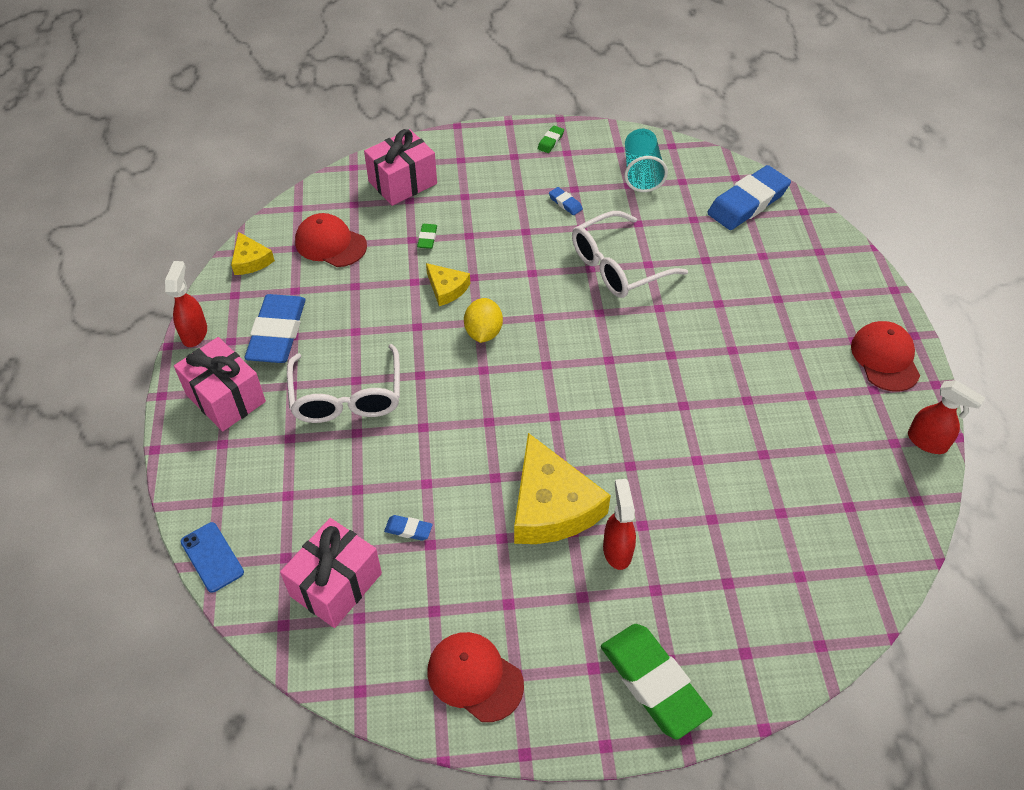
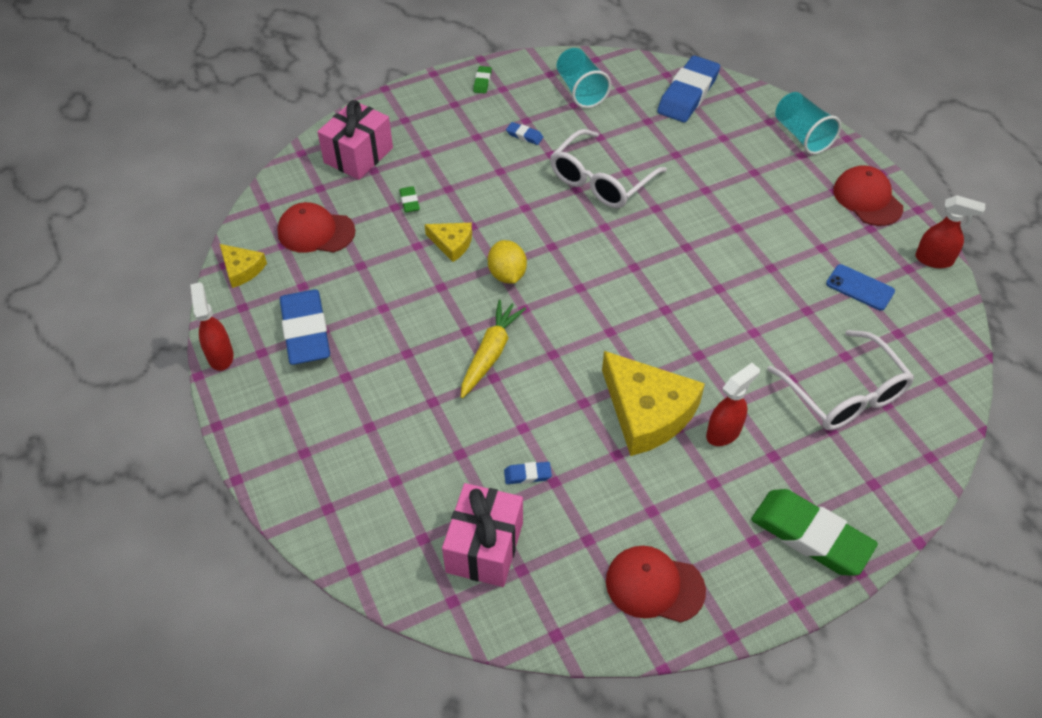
camera: 20 degrees left, 0 degrees up
(212, 557) = (350, 562): blue phone -> blue phone (860, 287)
(226, 398) = (285, 408): pink gift -> none
(347, 397) = (406, 372): white glasses -> white glasses (845, 394)
(431, 403) = (490, 353): none -> yellow carrot
(617, 550) = (724, 432): red spray bottle -> red spray bottle turned 75 degrees clockwise
(846, 274) = (802, 135): none -> turquoise cup

